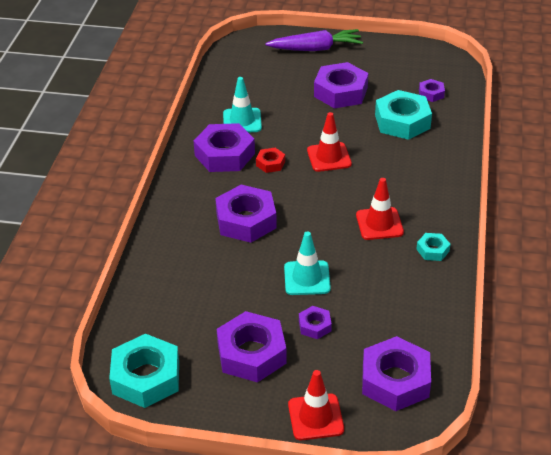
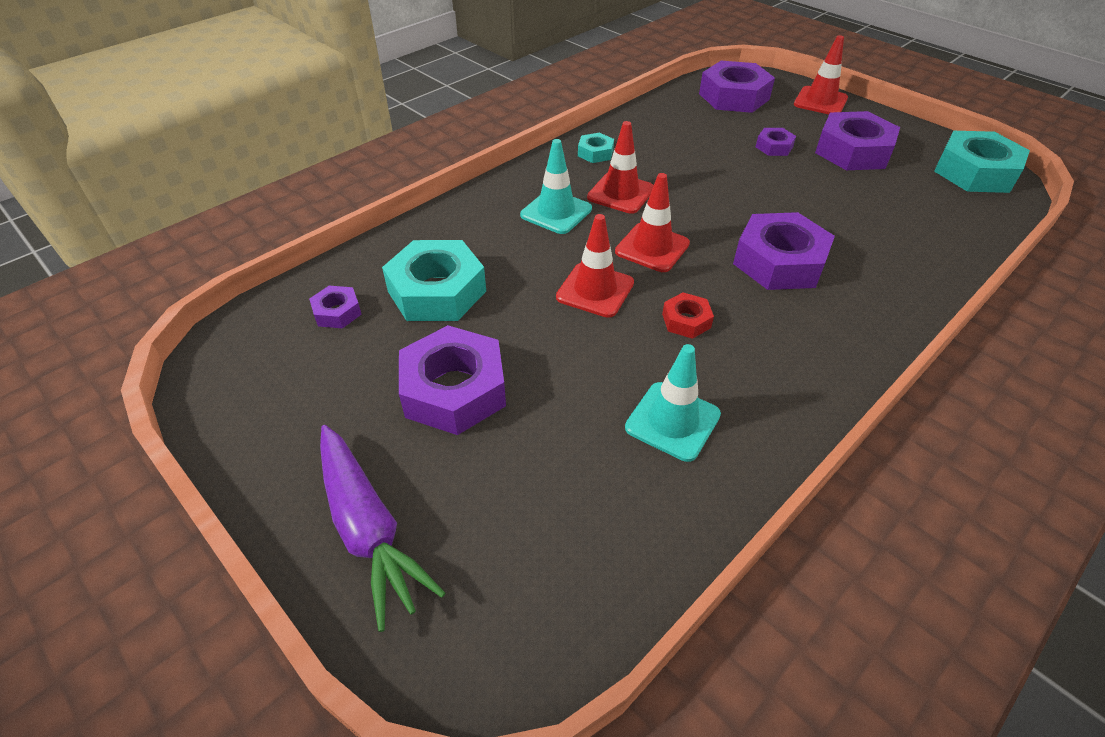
camera: 145 degrees left, 5 degrees up
(224, 154) = (748, 370): purple nut -> none
(307, 278) = (750, 181): turquoise traffic cone -> turquoise traffic cone (556, 212)
(316, 49) = (369, 529): purple carrot -> purple carrot turned 150 degrees counterclockwise
(323, 195) = (652, 248): none -> red traffic cone

